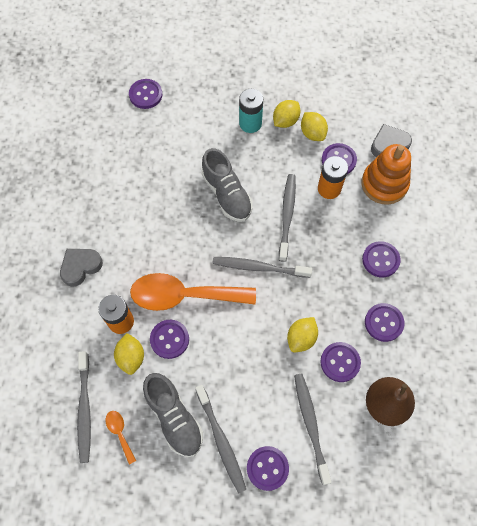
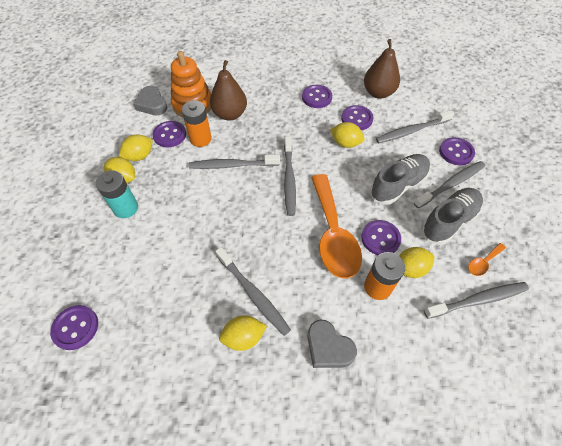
camera: 100 degrees left, 10 degrees down
(106, 206) = (243, 337): none -> yellow lemon
(141, 217) = (253, 294): none -> grey toothbrush
(227, 194) = (214, 216): grey shoe -> grey shoe (398, 185)
(364, 221) = (230, 114): none -> brown pear
(380, 260) = (264, 102): purple button -> none

